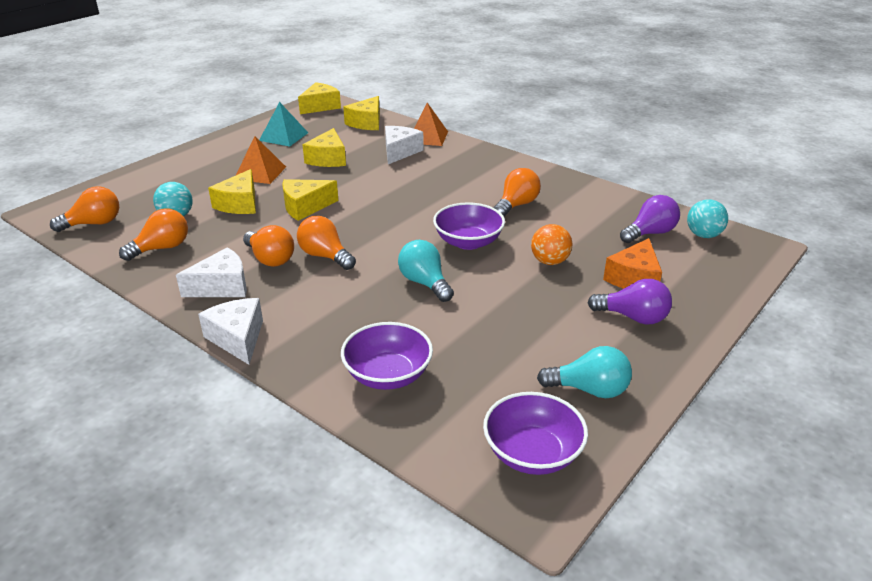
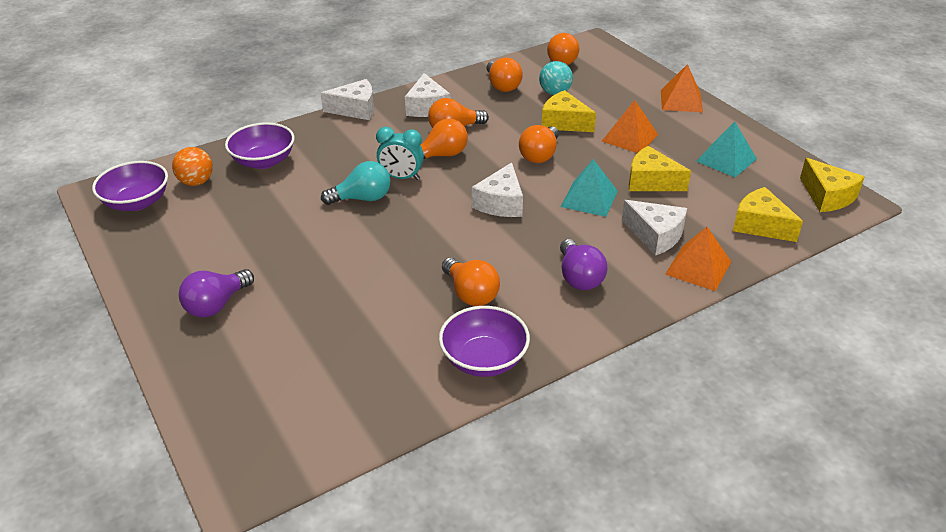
camera: 110 degrees right, 5 degrees up
(186, 158) = (681, 101): none -> orange pyramid
(305, 207) = (540, 155): yellow cheese -> orange light bulb
(364, 178) = (589, 198): none -> turquoise pyramid
(376, 270) = (401, 177): none -> turquoise clock
(392, 212) = (501, 203): none -> white cheese
(468, 242) = (413, 238): purple bowl -> purple bowl (484, 359)
(549, 261) = (342, 282): orange ball -> orange ball (196, 182)
(589, 390) = (162, 246): turquoise light bulb -> none
(634, 278) = (270, 331): orange cheese -> none
(650, 233) = (342, 385): purple light bulb -> purple light bulb (579, 277)
(703, 235) = (304, 435): turquoise ball -> none

